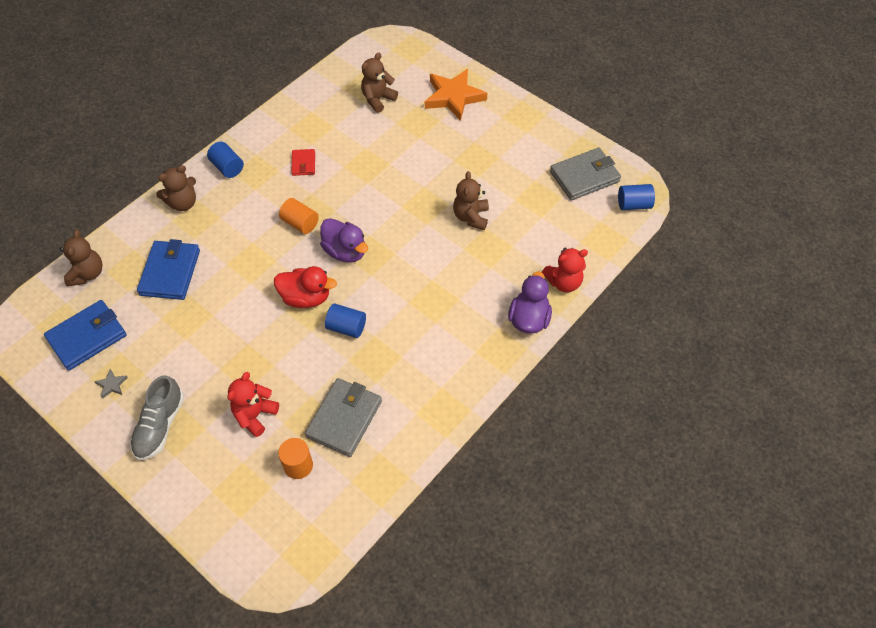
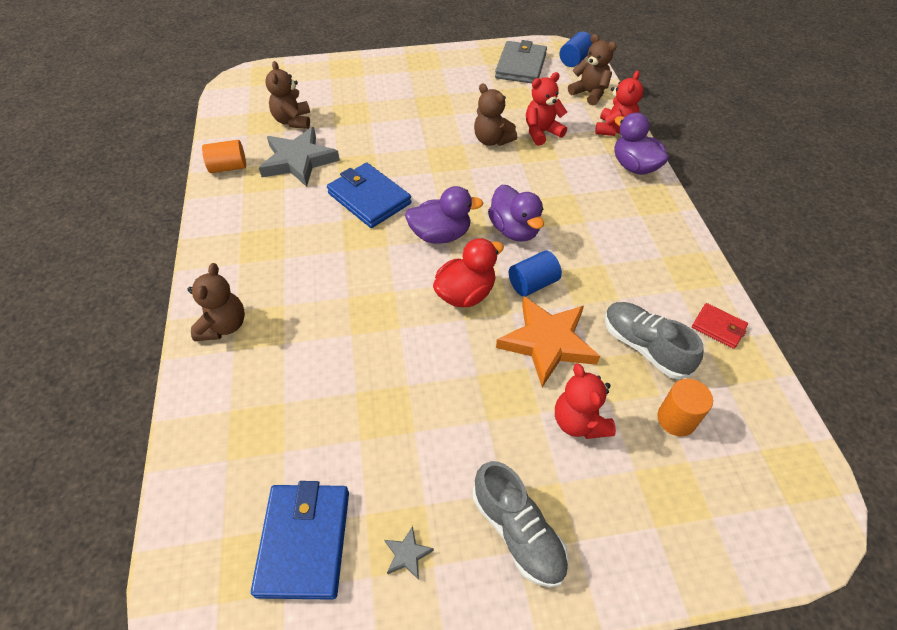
camera: 50 degrees left, 5 degrees down
(87, 274) = (206, 483): brown teddy bear -> brown teddy bear (589, 93)
(170, 272) = (305, 392): blue wallet -> blue wallet (369, 198)
(227, 167) = (227, 262): blue cylinder -> none
(300, 223) = (368, 247): orange cylinder -> orange cylinder (228, 167)
(303, 164) = (299, 206): red wallet -> red wallet (718, 327)
(343, 132) = (299, 161): none -> grey star
(344, 419) = (644, 347): grey wallet -> grey shoe
(388, 287) = (514, 230): none -> purple duck
(453, 97) = (353, 82): orange star -> orange star (547, 342)
(511, 240) = (541, 132): none -> red teddy bear

